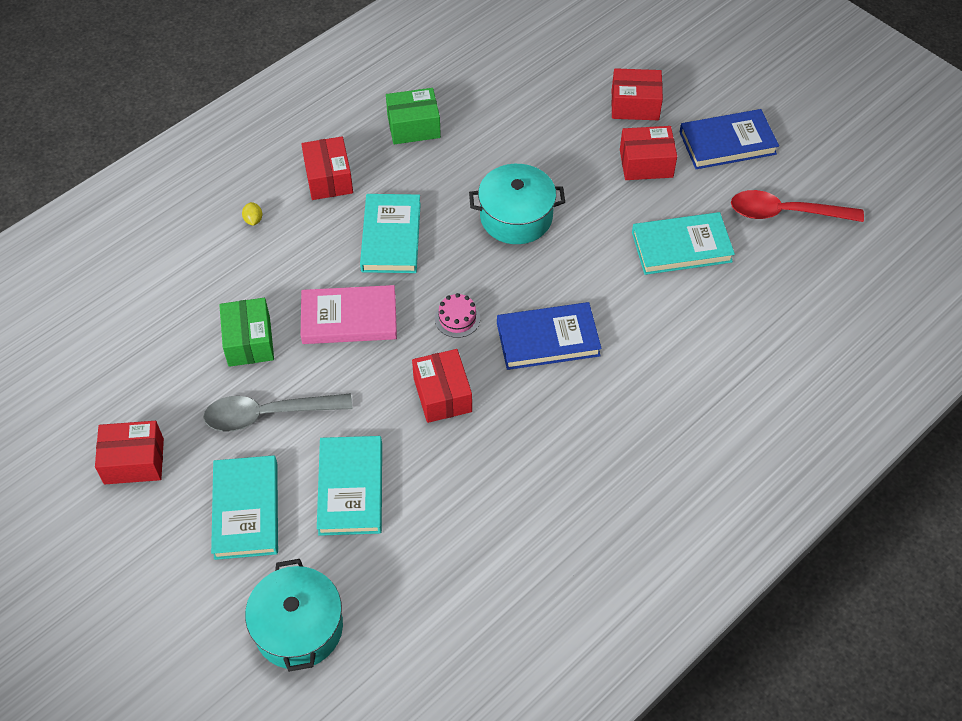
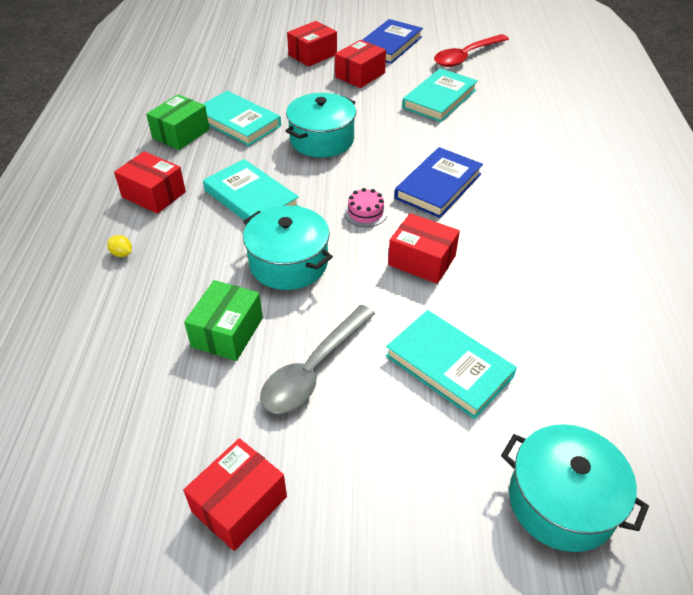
camera: 45 degrees left, 10 degrees down
(246, 510) = (393, 452): turquoise book -> turquoise book (238, 122)
(249, 341) = (227, 332): green box -> green box turned 75 degrees clockwise
(349, 318) = (288, 263): pink book -> turquoise pot

